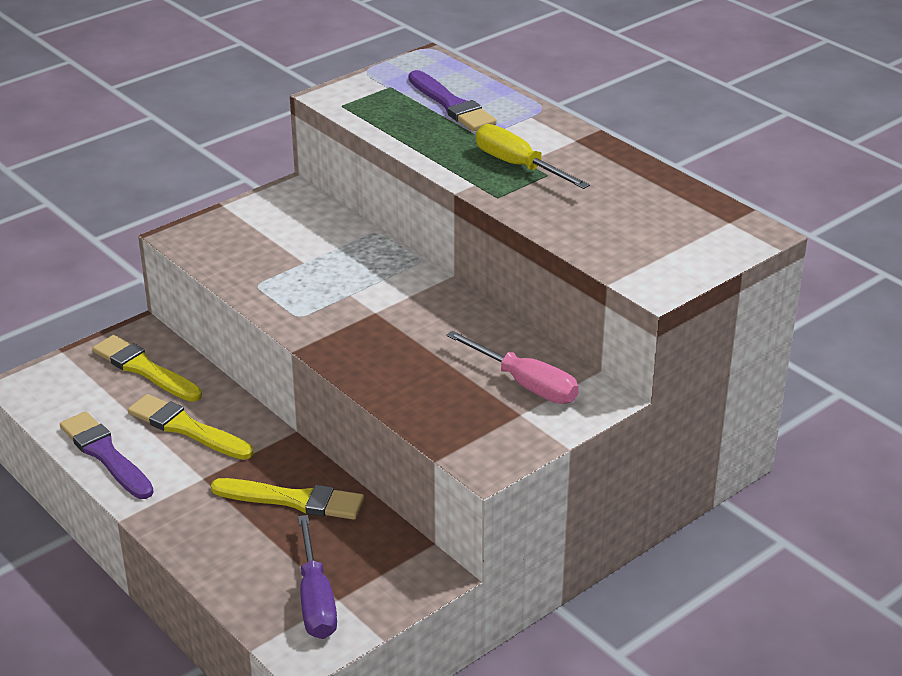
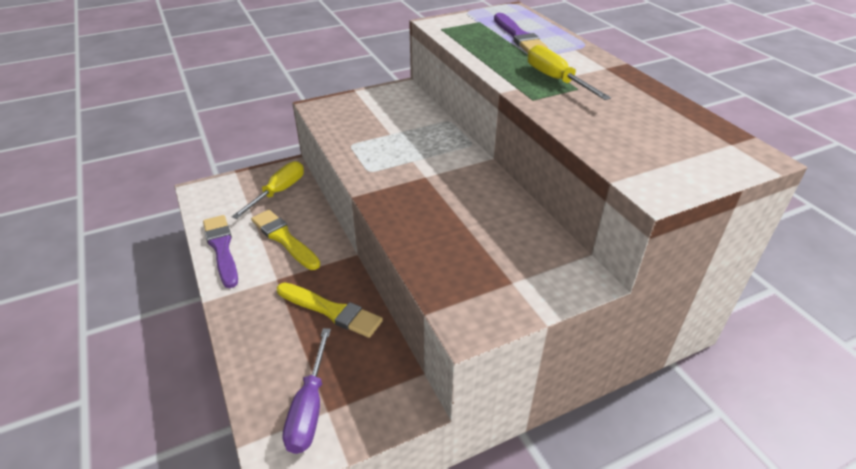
camera: 15 degrees right, 5 degrees up
(144, 369) = (278, 192): yellow brush -> yellow screwdriver
(525, 384) = (524, 255): pink screwdriver -> none

